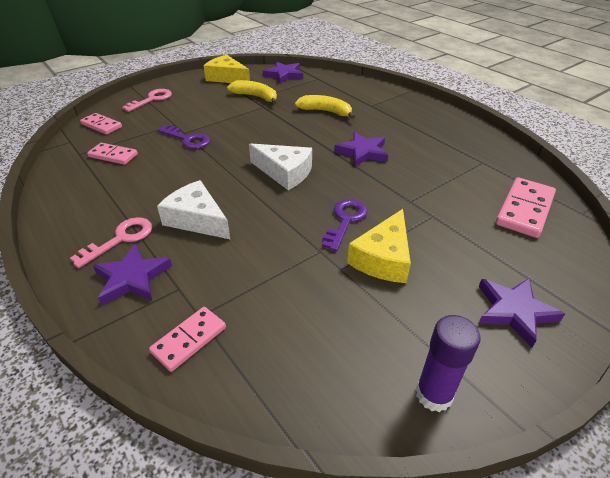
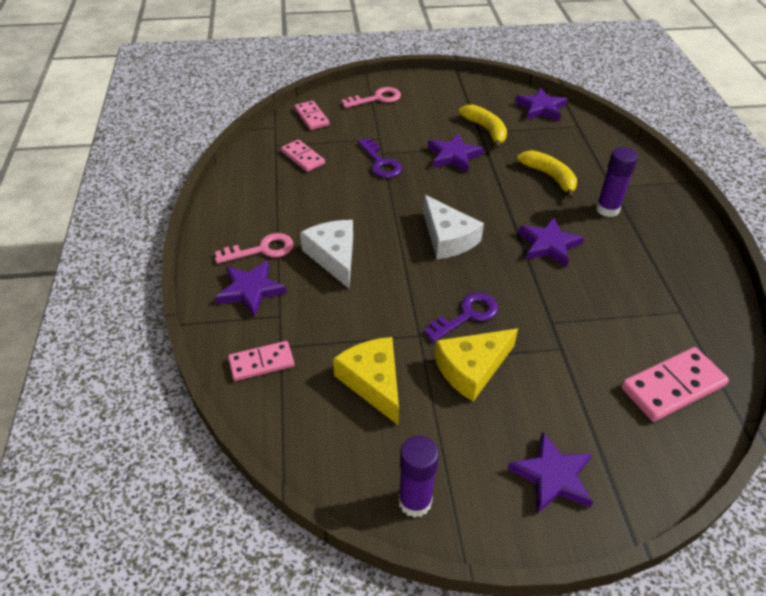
camera: 30 degrees right, 5 degrees up
(227, 78) = (472, 92): yellow cheese -> yellow cheese (373, 382)
(244, 119) = (453, 156): none -> purple star
(381, 119) = (607, 209): none -> purple glue stick

